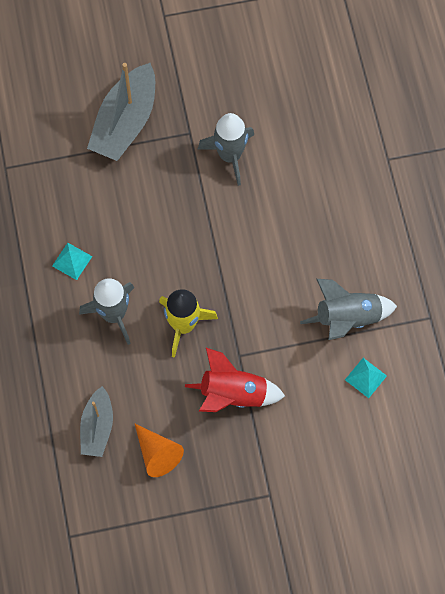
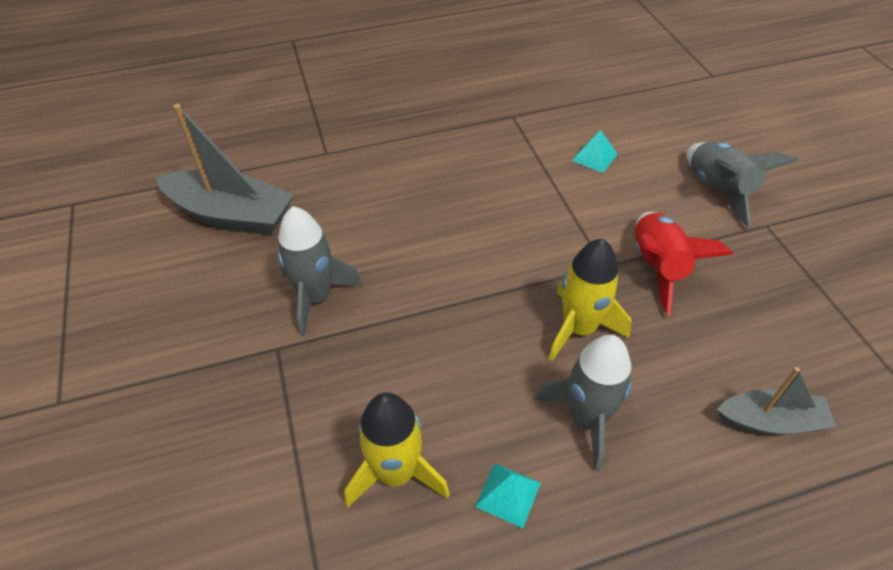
camera: 95 degrees left, 20 degrees down
(93, 201) = (396, 473): none -> yellow rocket
(125, 122) = (249, 439): grey boat -> grey boat (231, 215)
(157, 453) = (772, 341): orange cone -> none
(347, 318) = (529, 174): grey rocket -> grey rocket (719, 190)

